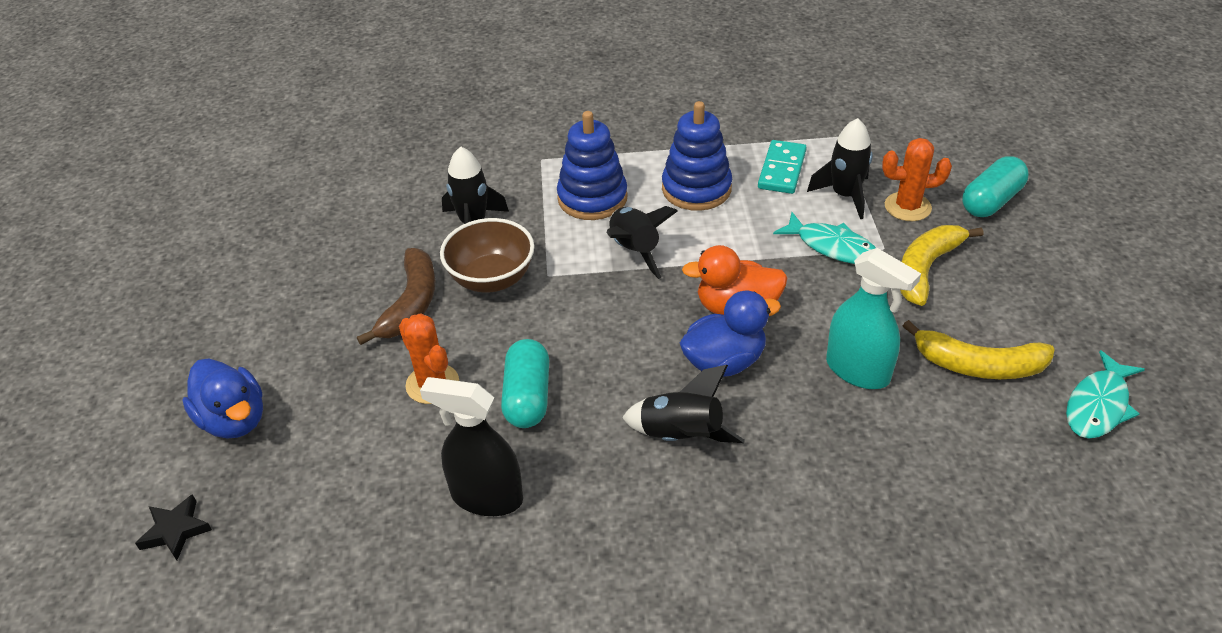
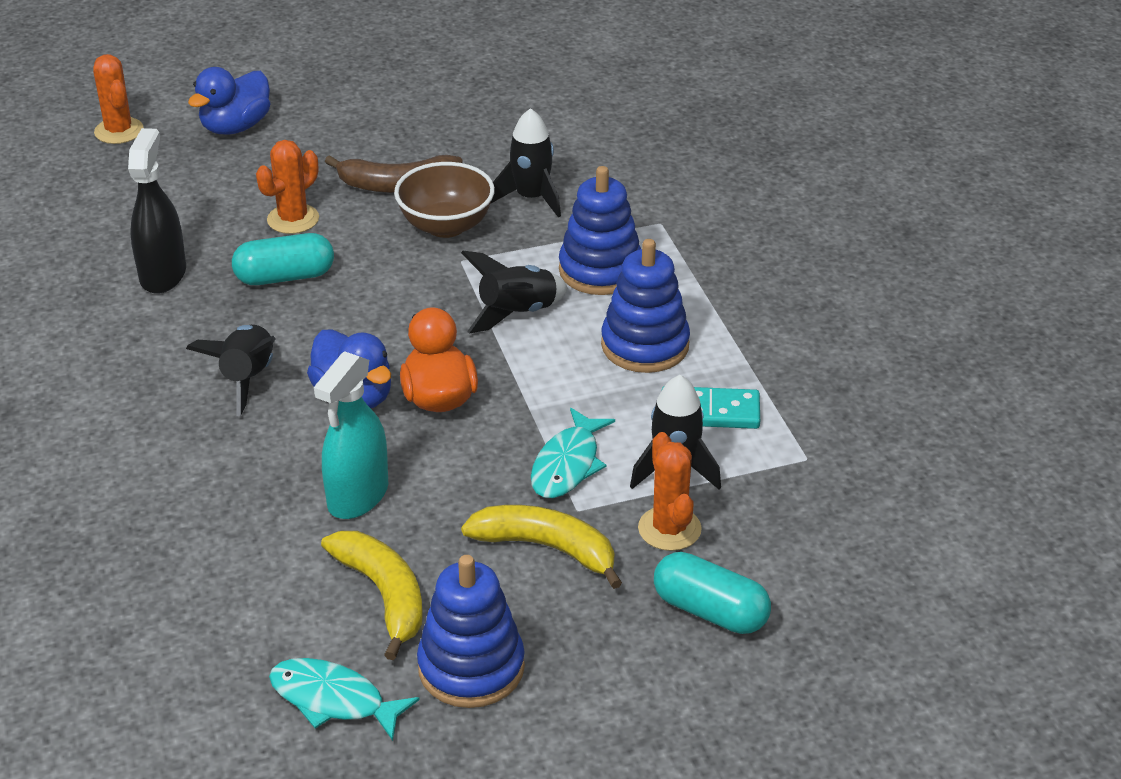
camera: 75 degrees right, 5 degrees down
(175, 530) = (119, 131): black star -> orange cactus
(978, 365) = (383, 595): yellow banana -> yellow banana turned 150 degrees clockwise
(1055, 323) = (471, 667): none -> blue stacking toy

